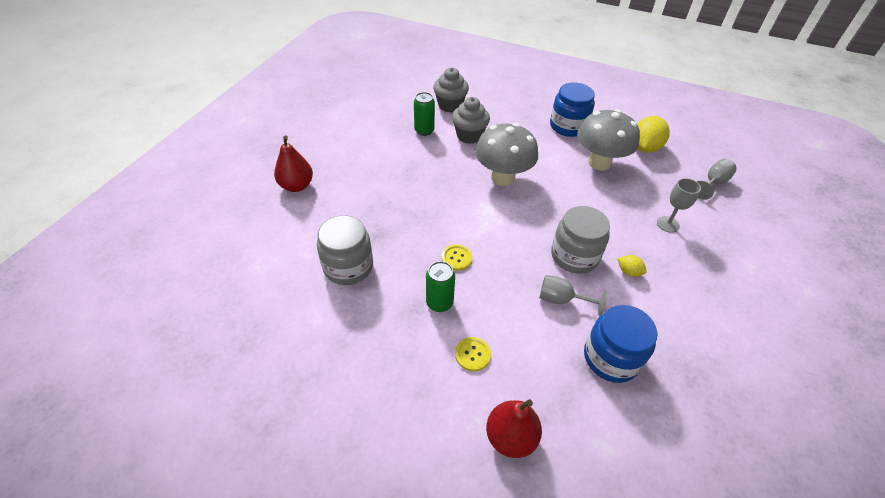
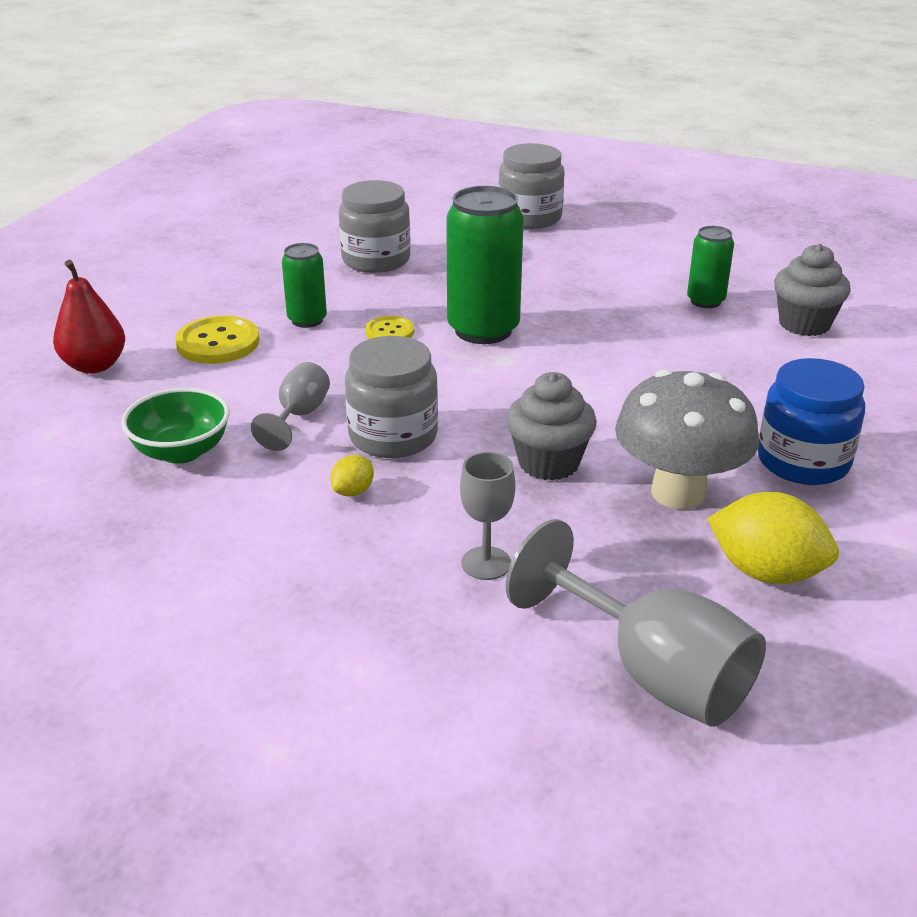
camera: 90 degrees right, 15 degrees down
(297, 186) = (529, 218): red pear -> grey jar
(455, 215) = (483, 330): none -> green can
(469, 136) = (710, 343): grey cupcake -> grey cupcake (548, 463)
(472, 354) = (218, 343): yellow button -> yellow button, size x1.65
(502, 177) = (592, 374): grey mushroom -> none
(611, 358) = (181, 451): blue jar -> green bowl
(713, 183) = (652, 673): grey goblet -> grey goblet, size x1.83

